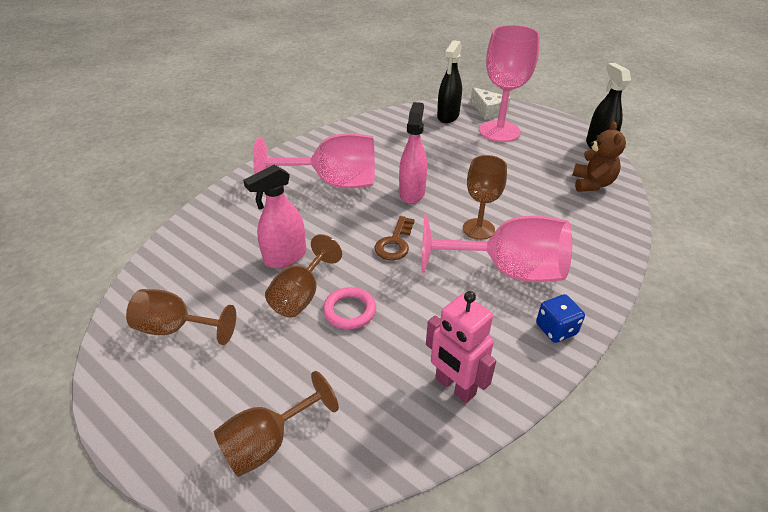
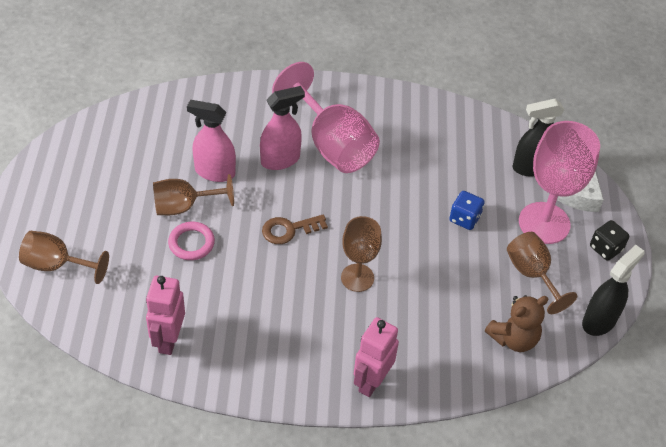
camera: 50 degrees right, 10 degrees up
(176, 328) = (102, 160): brown goblet -> brown goblet (532, 274)
(412, 193) = (367, 206): pink spray bottle -> pink spray bottle (280, 160)
(507, 271) = (317, 321): pink goblet -> none
(540, 120) = (606, 248): none -> black dice
(556, 329) = (273, 380): blue dice -> blue dice (464, 218)
(592, 269) = (371, 381): none -> pink robot

